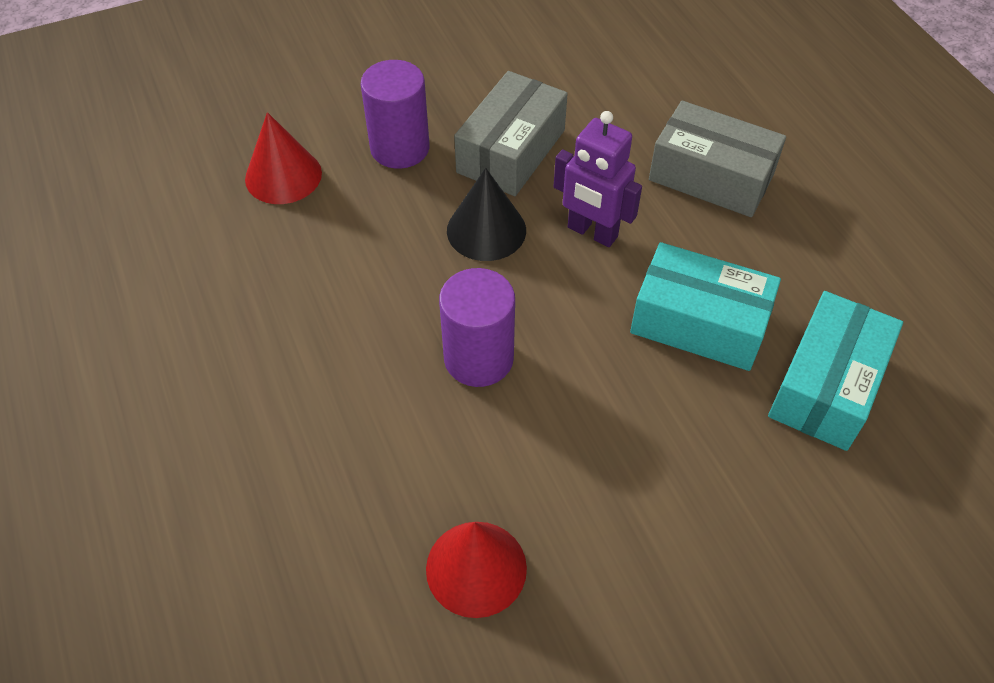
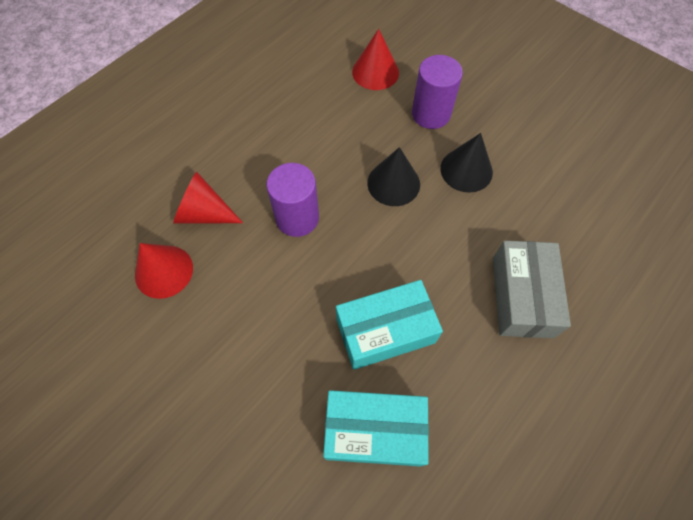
camera: 65 degrees right, 10 degrees up
(400, 477) = (204, 213): none -> red cone
(511, 151) = (466, 170): grey box -> black cone
(592, 232) = (425, 241): purple robot -> none
(699, 323) = (385, 330): turquoise box -> turquoise box turned 75 degrees clockwise

